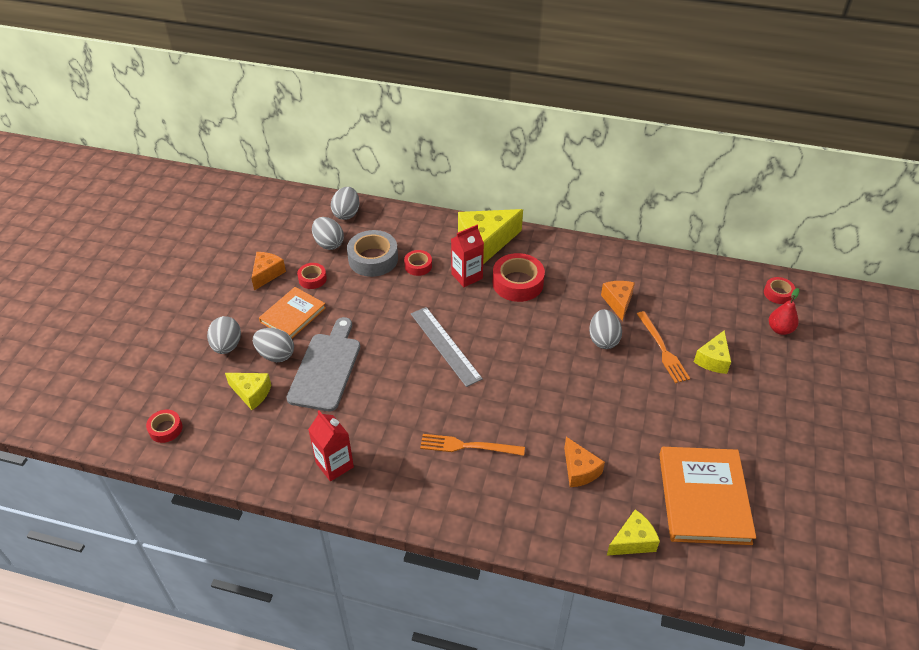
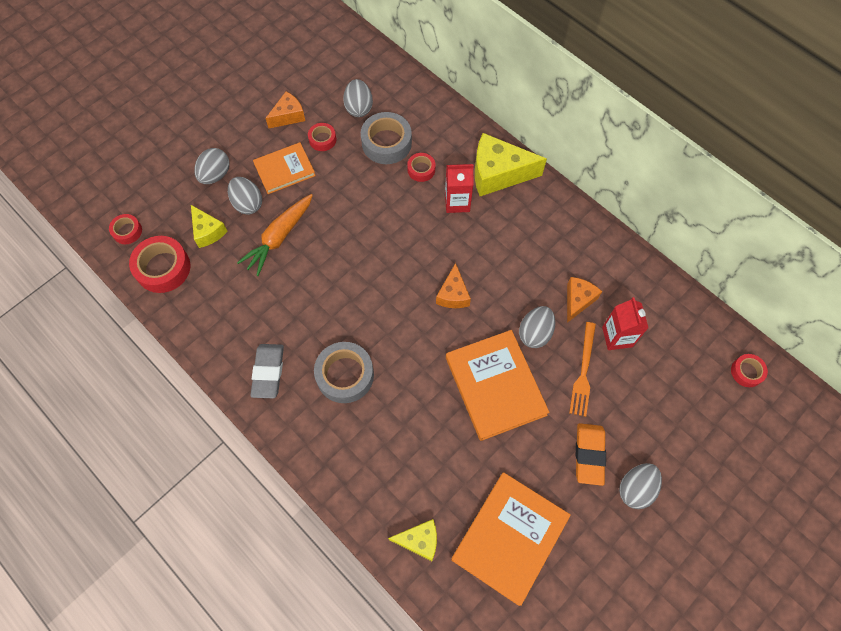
camera: 30 degrees right, 20 degrees up
(326, 368) = (279, 237): grey cutting board -> orange carrot
(334, 465) = (230, 334): red carton -> red carton (617, 337)
(346, 213) = (394, 81): grey egg -> grey egg (635, 489)
(394, 478) = (268, 372): none -> grey eraser
(445, 345) = (390, 266): grey ruler -> none
(468, 446) = (345, 375): orange fork -> grey tape
(517, 283) = (498, 232): red tape -> red tape (163, 268)
(579, 470) = (421, 450): orange cheese -> orange cheese (453, 294)
(602, 392) = (495, 386): none -> orange book
(713, 360) = (623, 408): yellow cheese -> none
(714, 404) = (589, 455): none -> orange eraser
(780, 329) = (716, 412): red pear -> none

